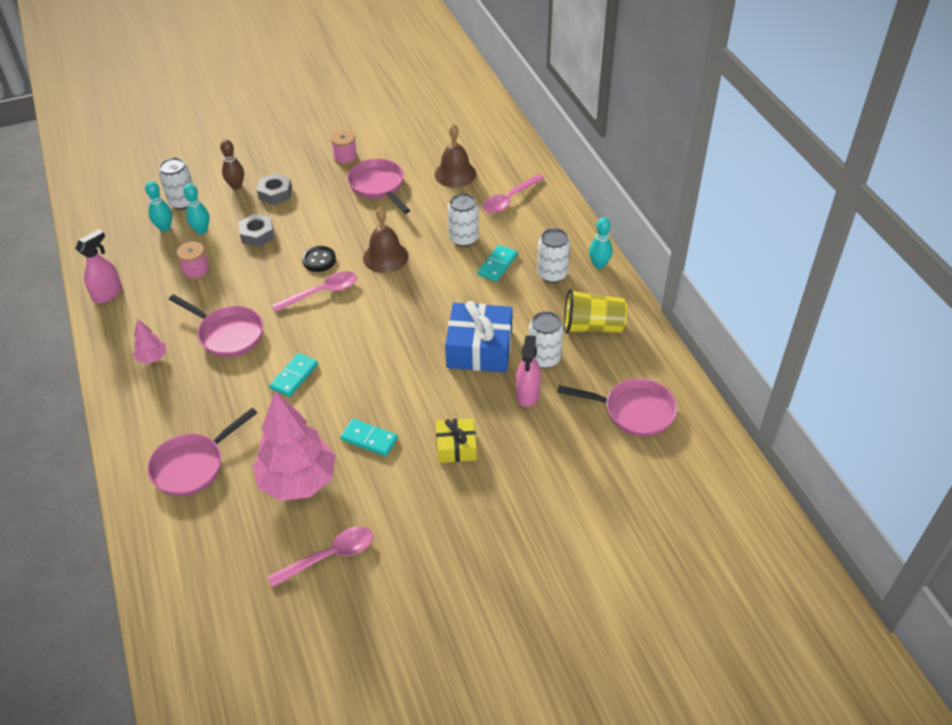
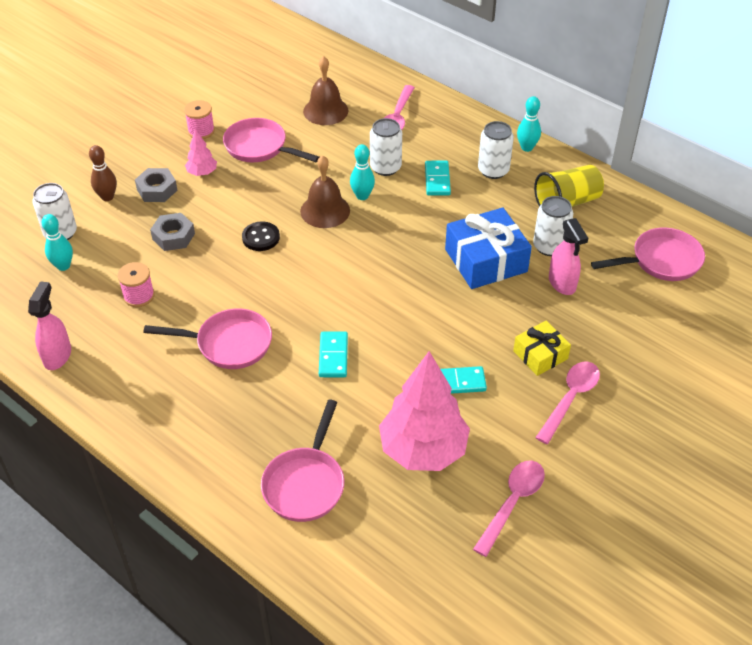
camera: 30 degrees left, 0 degrees up
(152, 358) = (167, 399): pink tree -> pink tree (202, 173)
(201, 230) = (108, 254): turquoise bowling pin -> turquoise bowling pin (362, 196)
(322, 292) = (291, 267): pink spoon -> pink spoon (570, 399)

